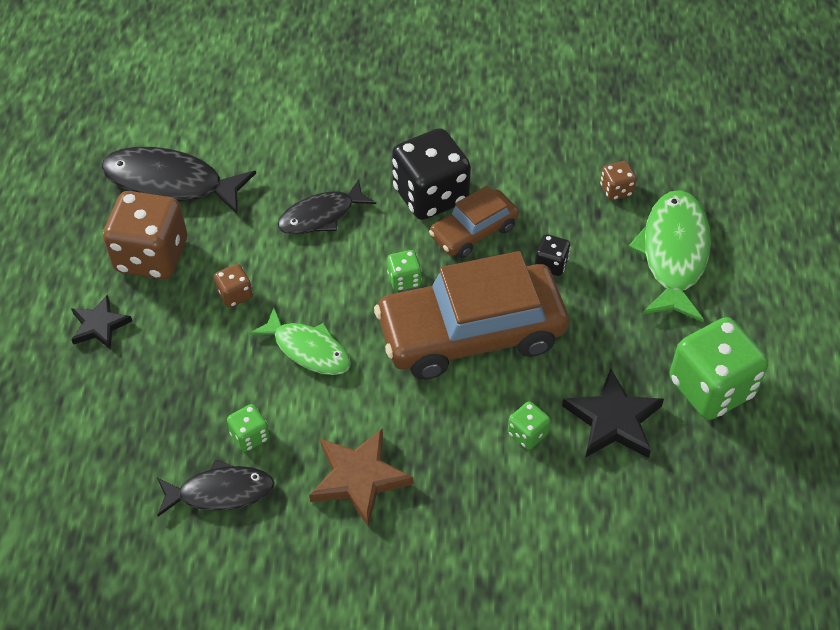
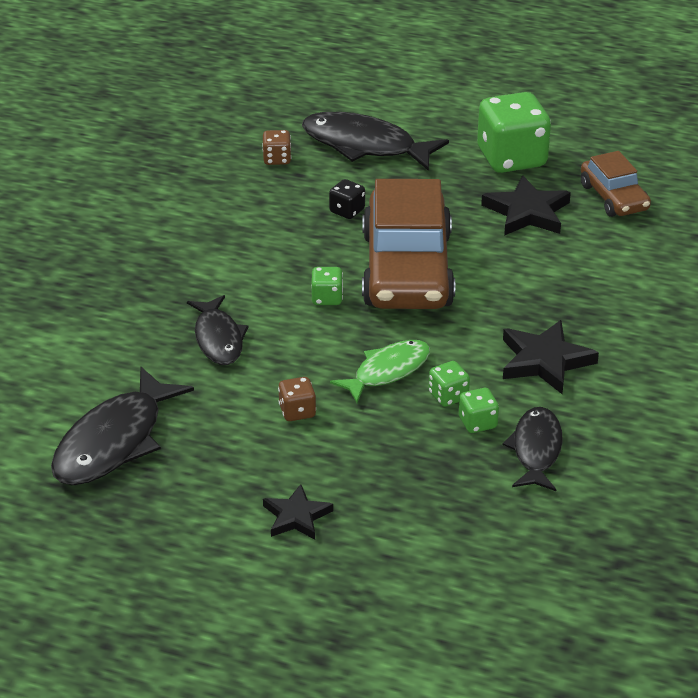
camera: 75 degrees left, 15 degrees down
(151, 256) = (215, 467): brown dice -> none
(359, 478) = (544, 361): brown star -> black star
(430, 195) = (228, 265): black dice -> none
(473, 231) = (287, 247): brown car -> brown car (614, 197)
(527, 434) = (527, 259): green dice -> green dice (448, 396)
(673, 254) = (365, 145): green fish -> black fish

